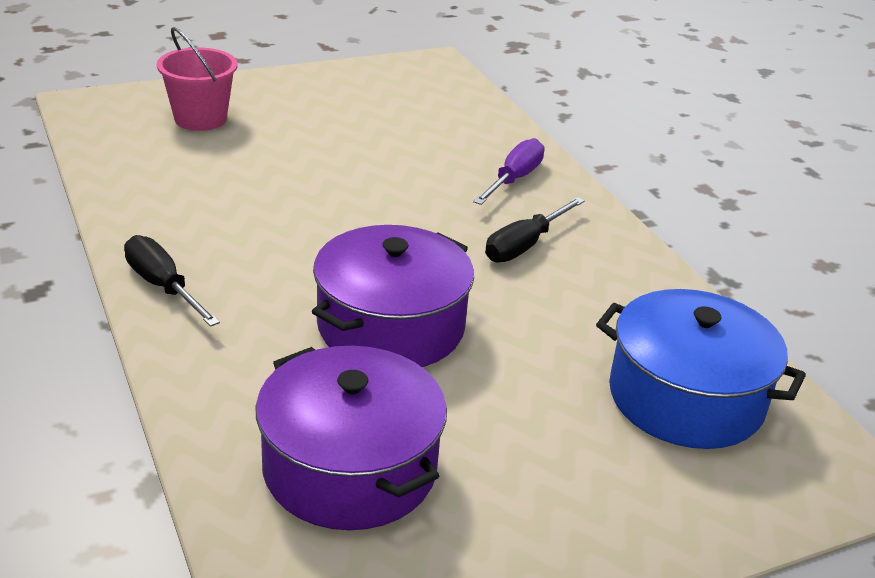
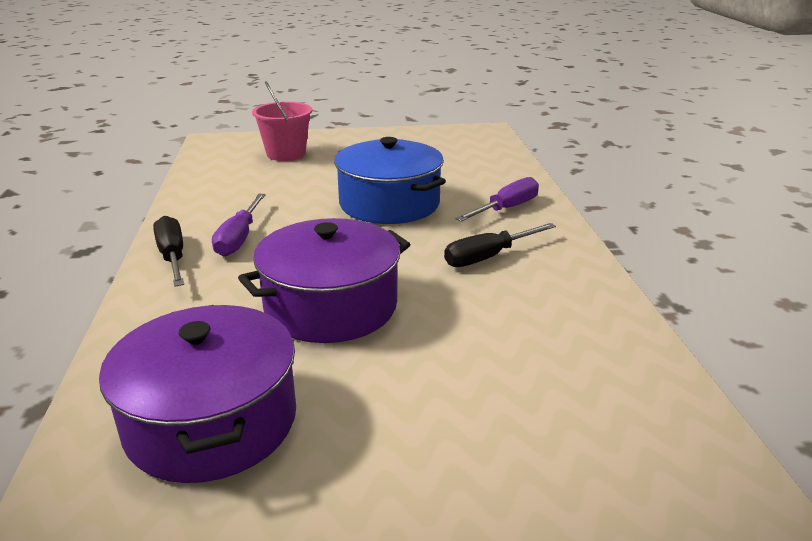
camera: 20 degrees right, 5 degrees down
(227, 252) = (239, 238): none -> purple screwdriver
(686, 397) = (584, 407): blue pot -> blue pot (389, 204)

